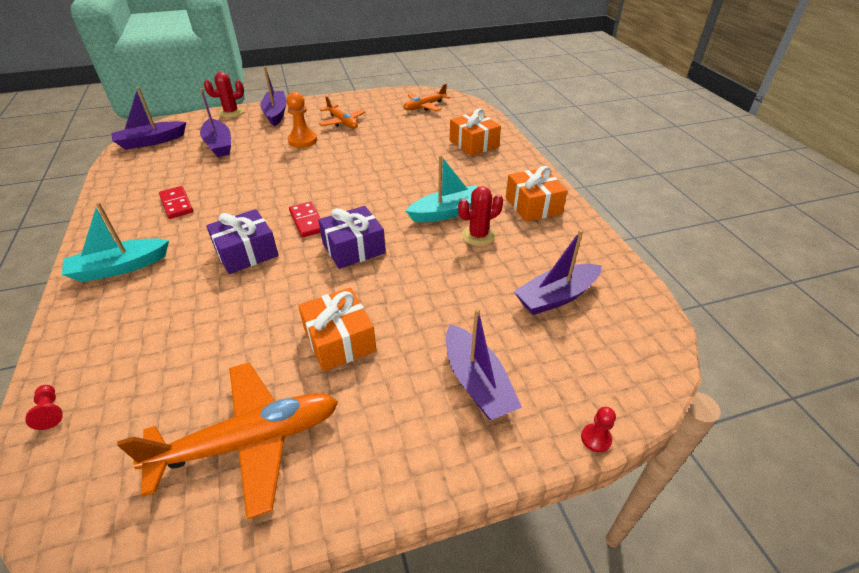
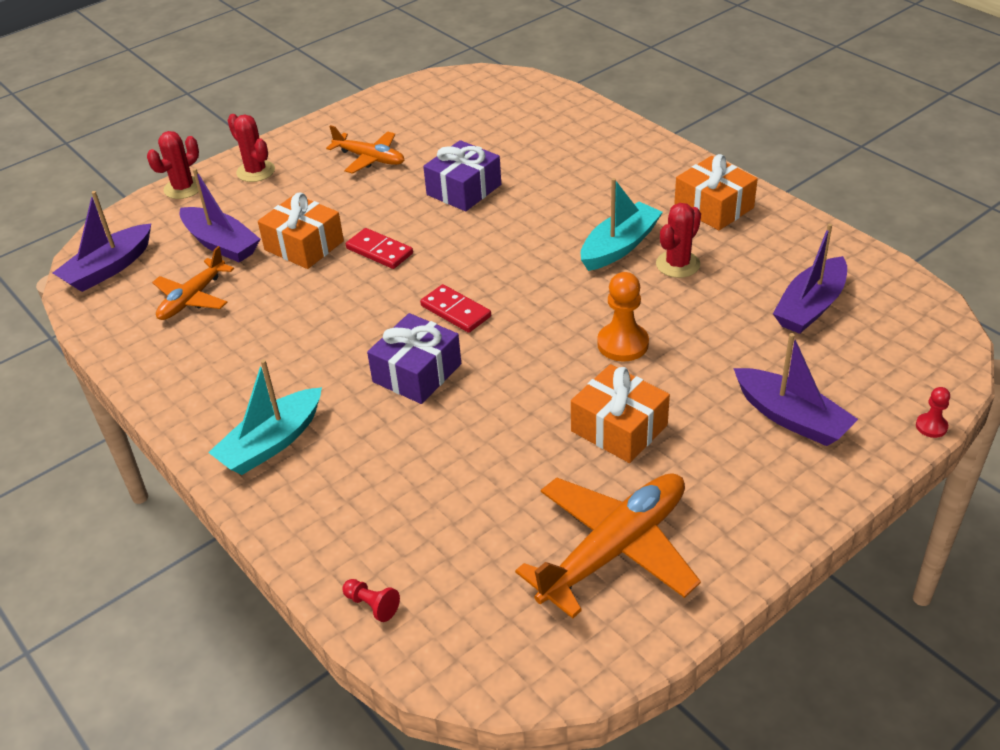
camera: 20 degrees left, 0 degrees up
(177, 204) = (255, 343): red domino -> red domino (379, 251)
(276, 113) = (256, 171): purple boat -> red cactus
(302, 140) = (339, 203): orange pawn -> orange pawn (622, 344)
(353, 248) = (544, 325): purple gift -> purple gift (464, 190)
(424, 106) = (466, 102): orange plane -> orange plane (192, 298)
(473, 144) = (579, 142): orange gift -> orange gift (304, 245)

